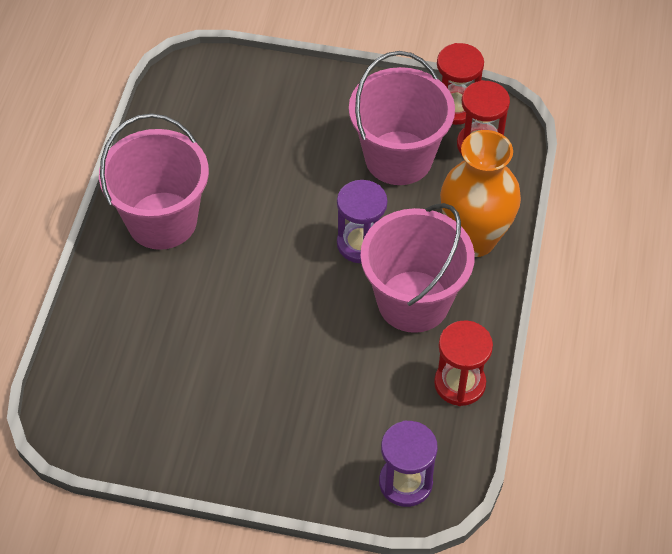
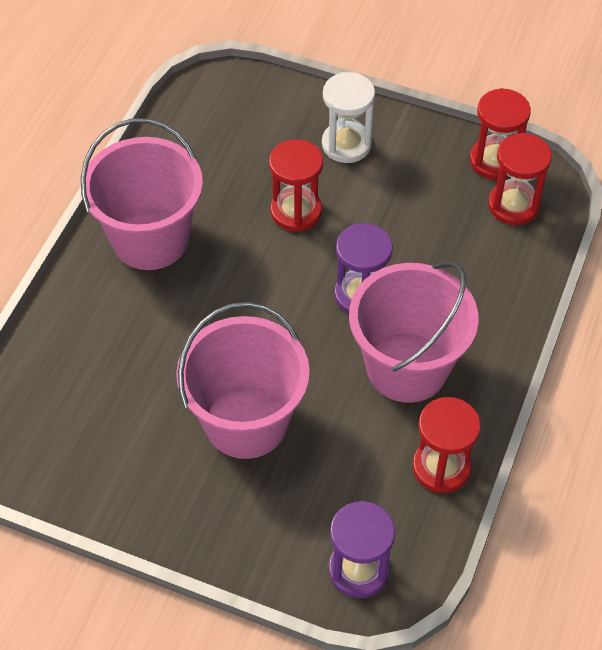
camera: 10 degrees right, 0 degrees up
(288, 177) = (296, 211): none -> red hourglass
(321, 110) = (346, 144): none -> white hourglass
(398, 158) = (421, 207): pink bucket -> pink bucket (246, 421)
(474, 239) = (488, 308): orange vase -> none

